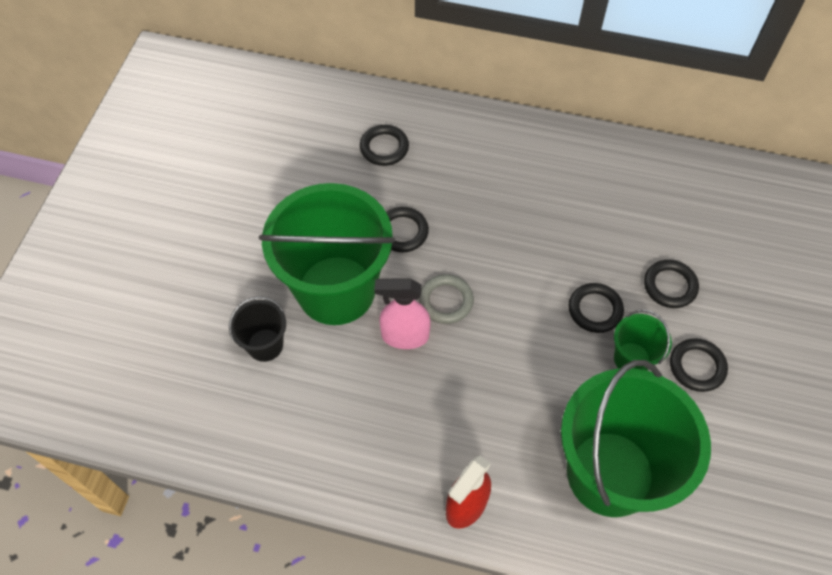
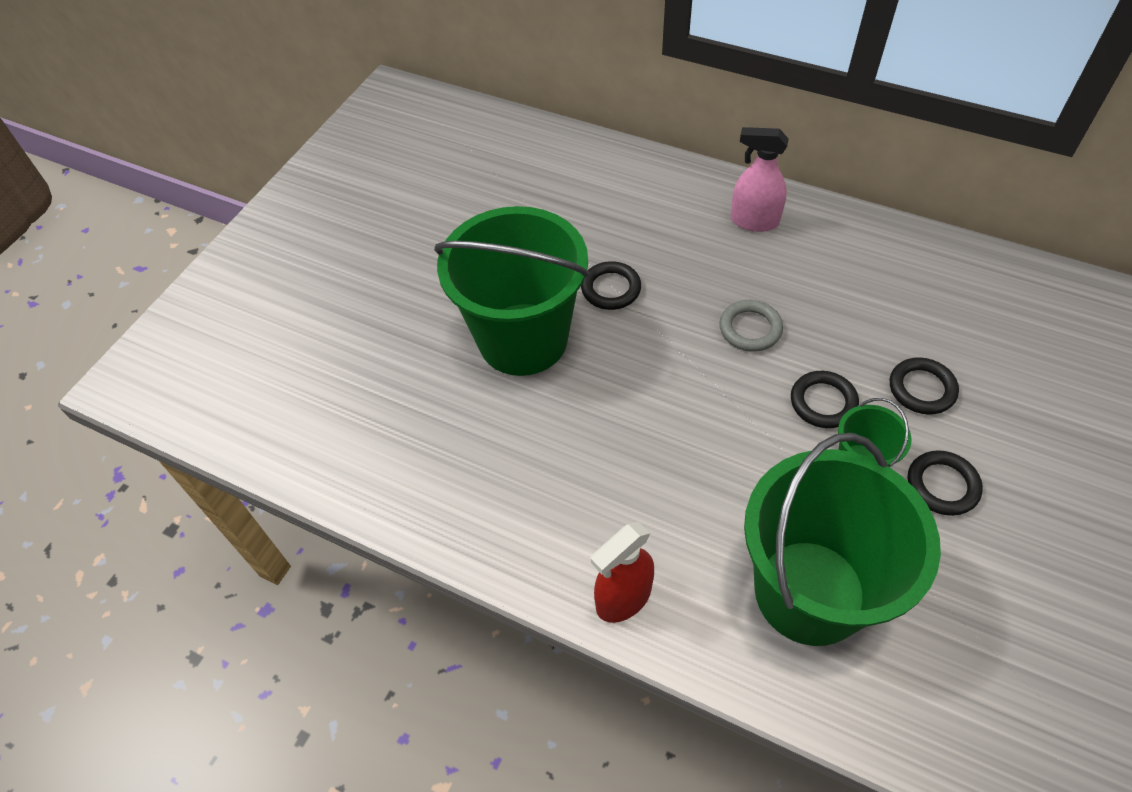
camera: 15 degrees right, 5 degrees down
(265, 345) = (431, 384): black bucket -> none
(384, 148) = (609, 201): black ring -> none
(404, 336) = (590, 398): pink spray bottle -> pink spray bottle (754, 221)
(446, 301) = (645, 368): grey ring -> grey ring (750, 329)

